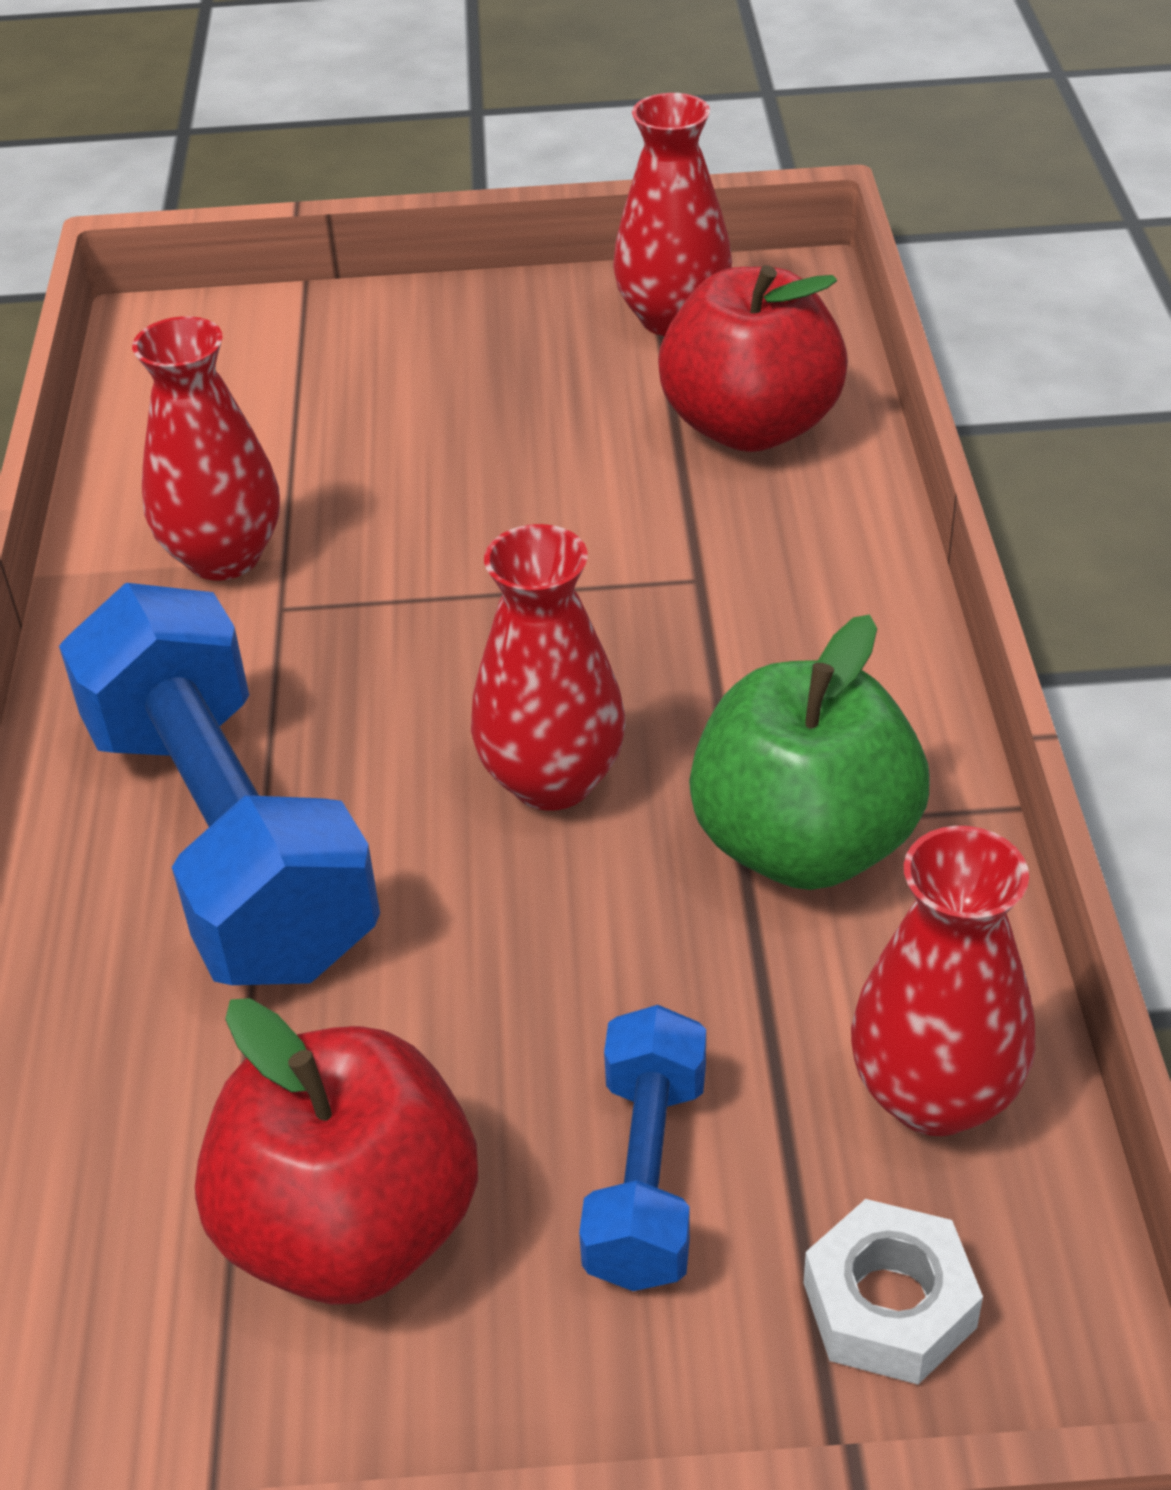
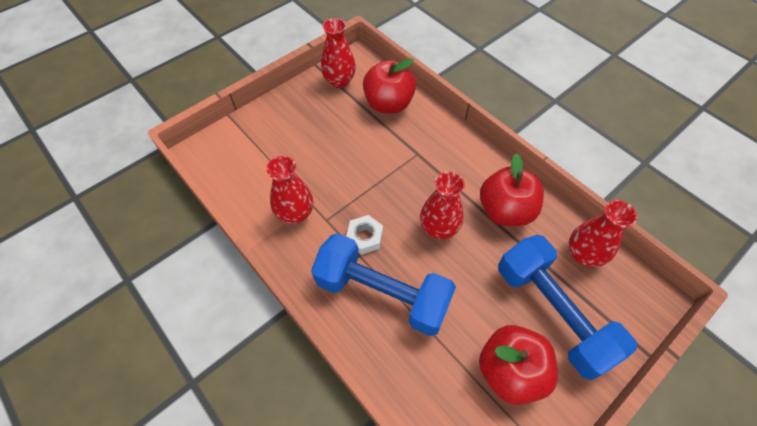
camera: 40 degrees left, 15 degrees up
(647, 1176) = (552, 313): blue dumbbell -> blue dumbbell, size x1.94
(804, 844) = (505, 211): green apple -> red apple
(889, 1305) = (619, 307): white nut -> white nut (365, 237)

